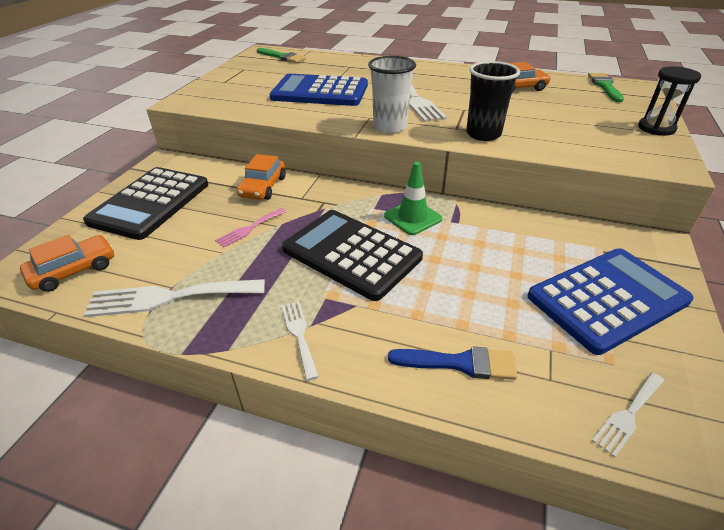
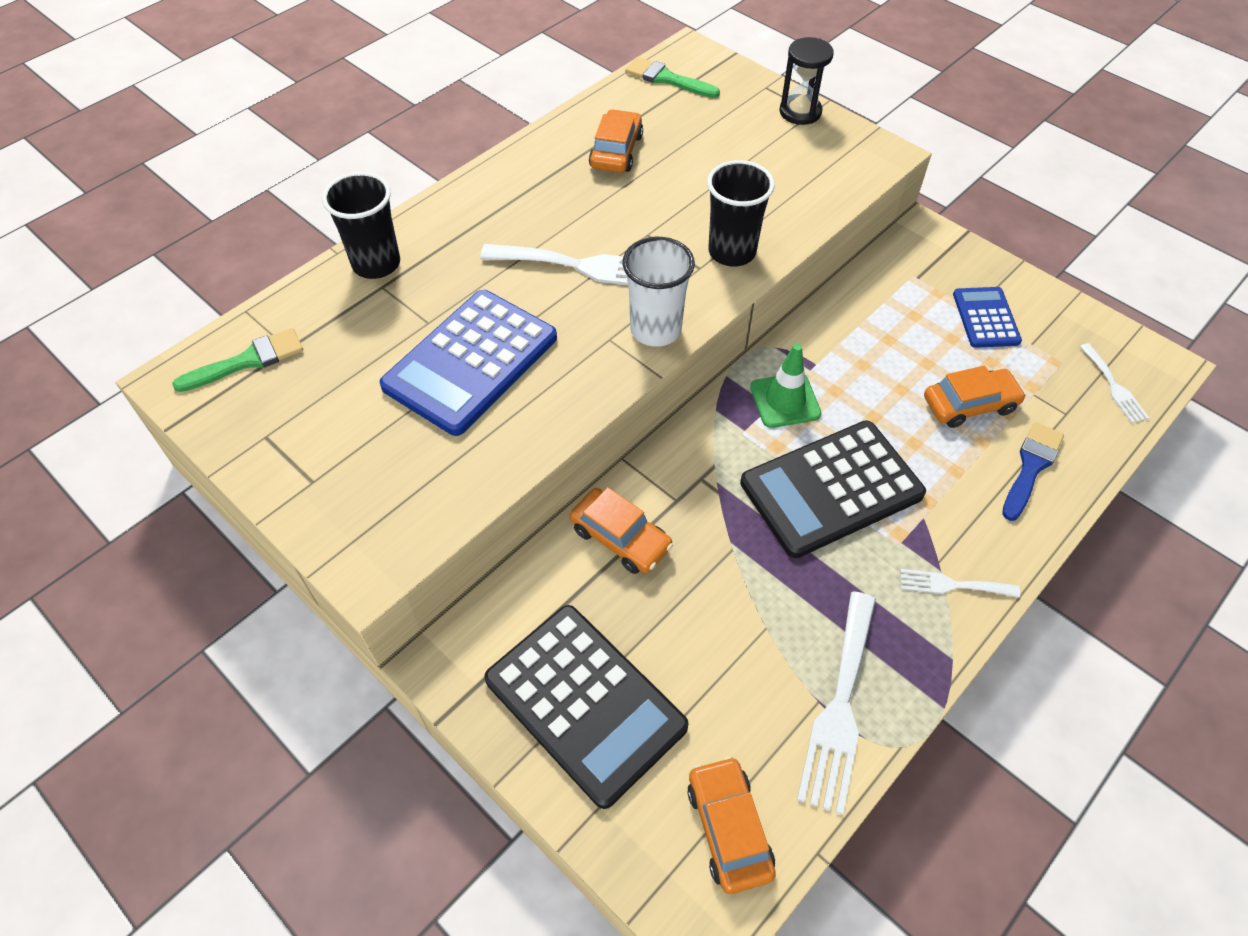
camera: 65 degrees left, 15 degrees up
(249, 229) = (725, 583): pink fork -> none
(362, 62) = (376, 264): none -> black cup
(496, 308) = (969, 404): none -> orange car
(607, 299) = (985, 318): blue calculator -> blue calculator, size x0.54

